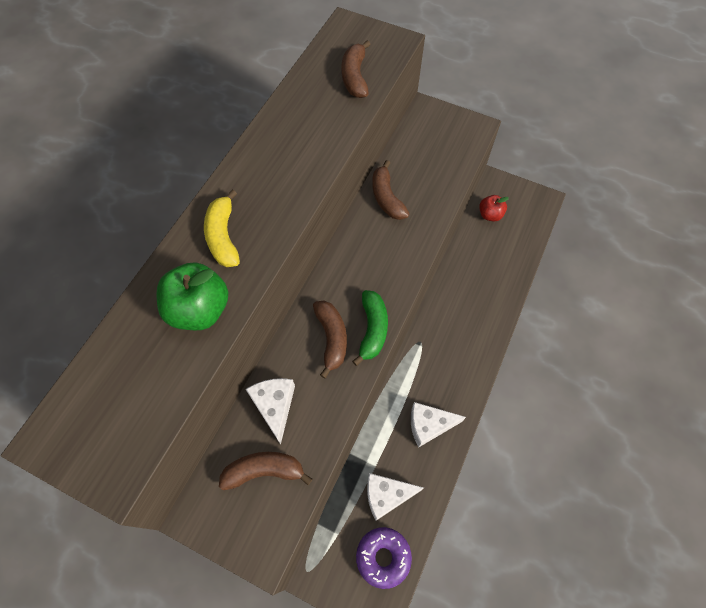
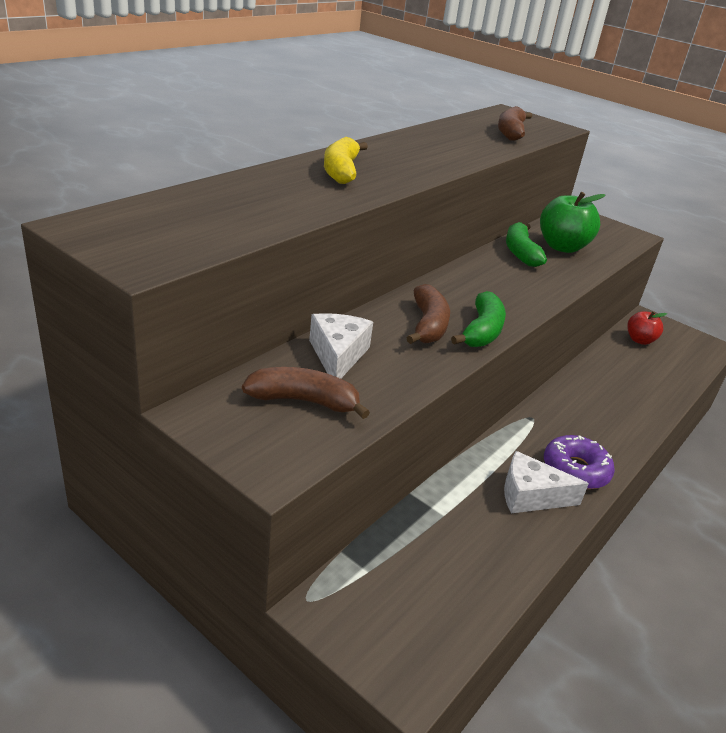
camera: 10 degrees right, 30 degrees down
(200, 310) = (297, 199): green apple -> green apple (562, 247)
(383, 557) = (430, 617): purple donut -> purple donut (575, 470)
(386, 198) = (520, 252): brown banana -> green banana
(386, 495) = (452, 550): white cheese -> none

